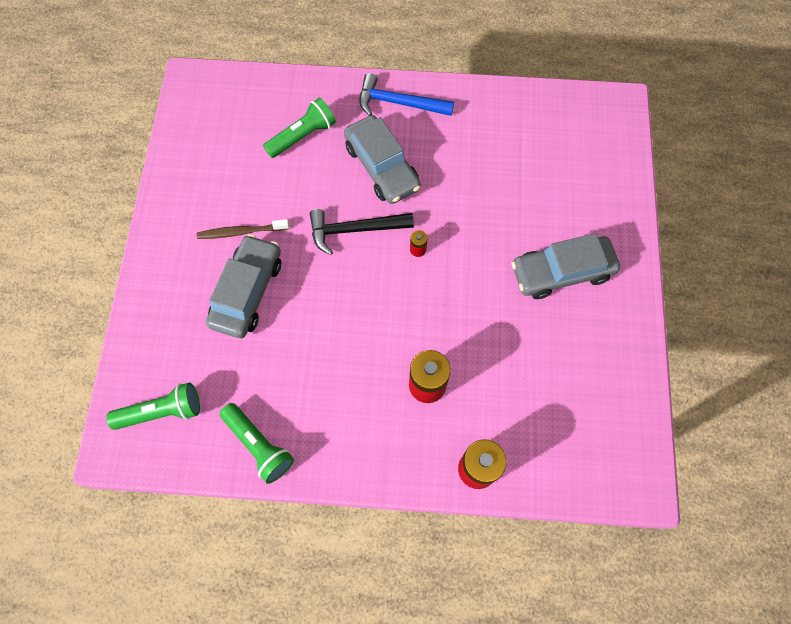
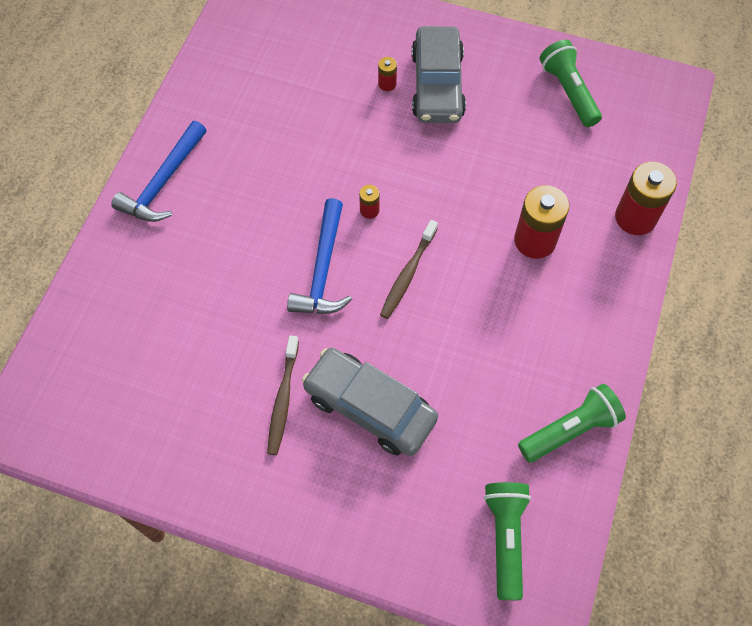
camera: 75 degrees left, 5 degrees down
(302, 136) = (167, 299): green flashlight -> green flashlight (568, 92)
(354, 229) = (322, 269): black hammer -> blue hammer
(367, 292) = (408, 273): none -> brown toothbrush
(382, 167) = (247, 221): grey car -> none
(548, 232) = (387, 84): none -> red battery

